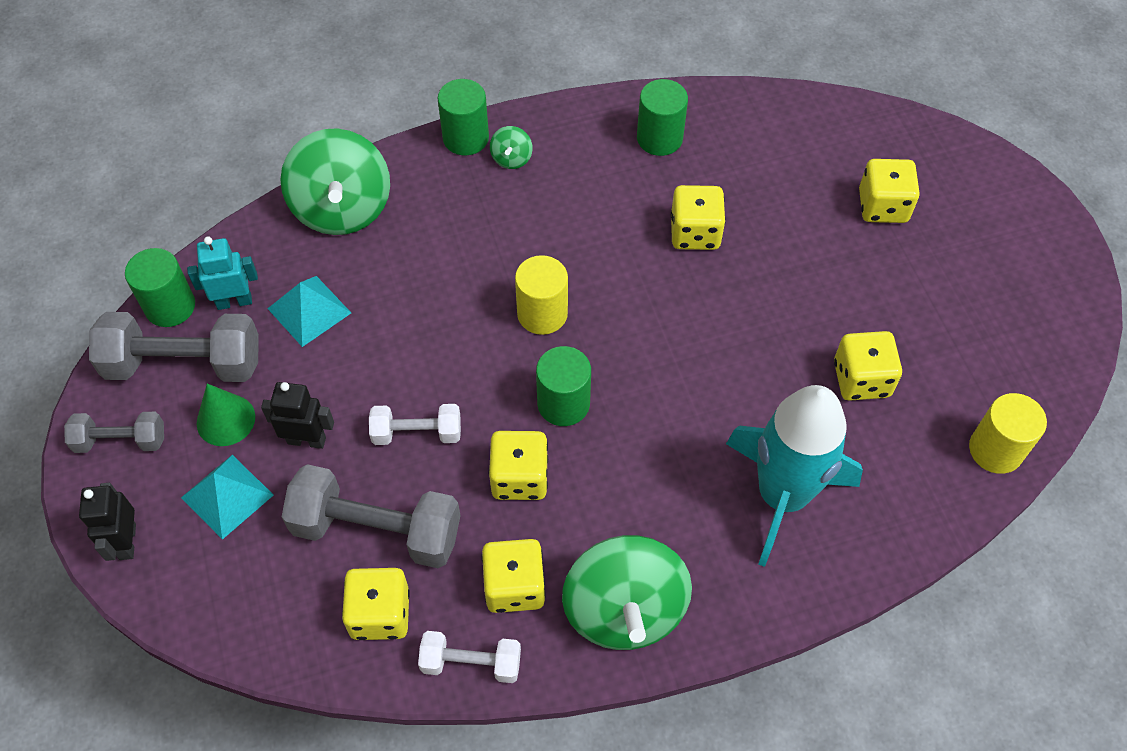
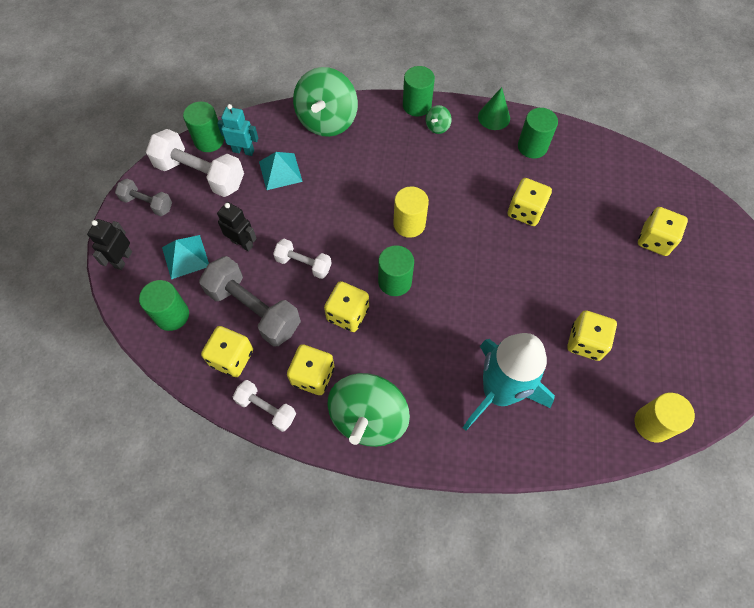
camera: 25 degrees right, 5 degrees up
(184, 364) = (200, 175): grey dumbbell -> white dumbbell
(226, 420) = (206, 214): green cone -> green cone (494, 117)
(253, 592) = (172, 315): none -> green cylinder

